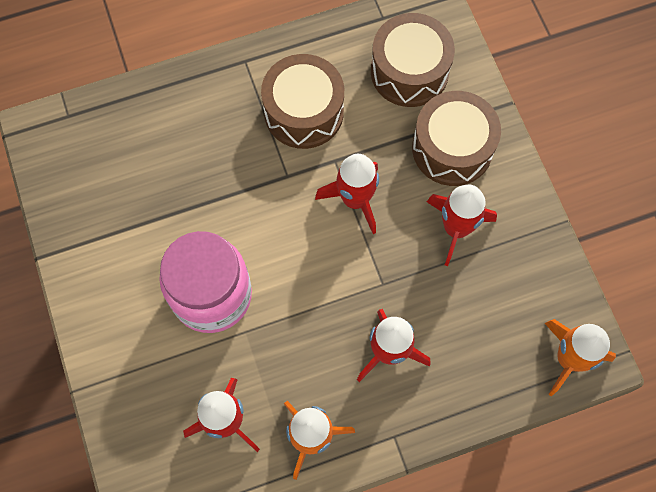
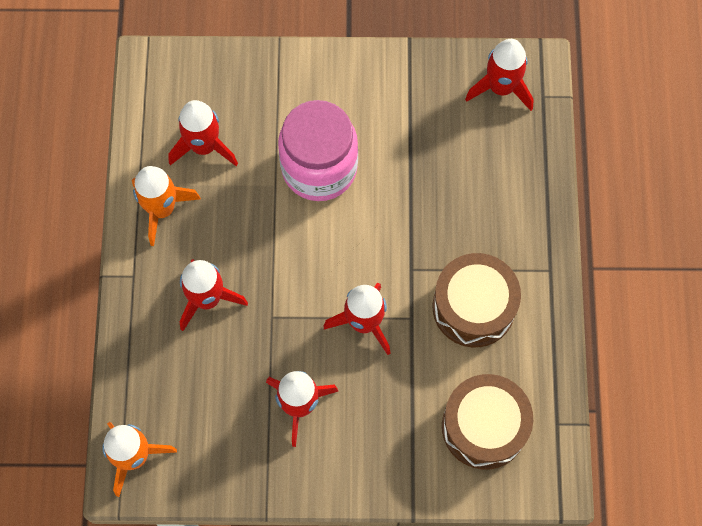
camera: 110 degrees right, 0 degrees up
(69, 155) = (501, 88): none -> red rocket
(452, 148) = (383, 435): brown drum -> none

